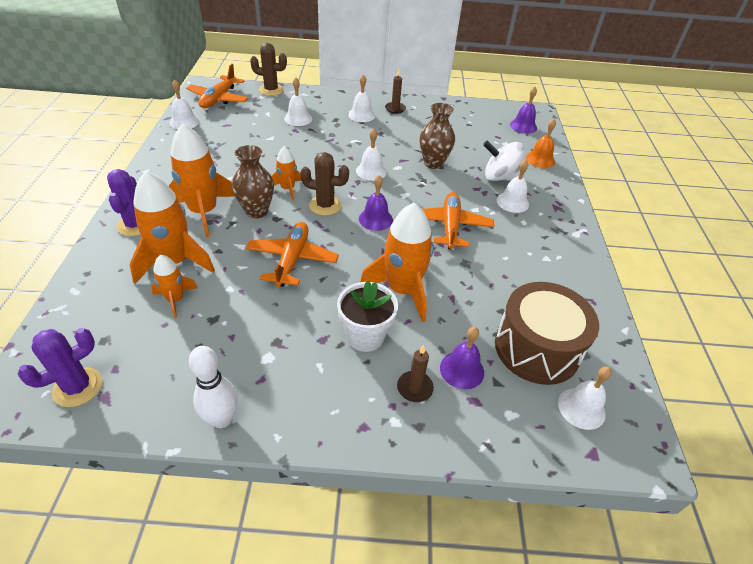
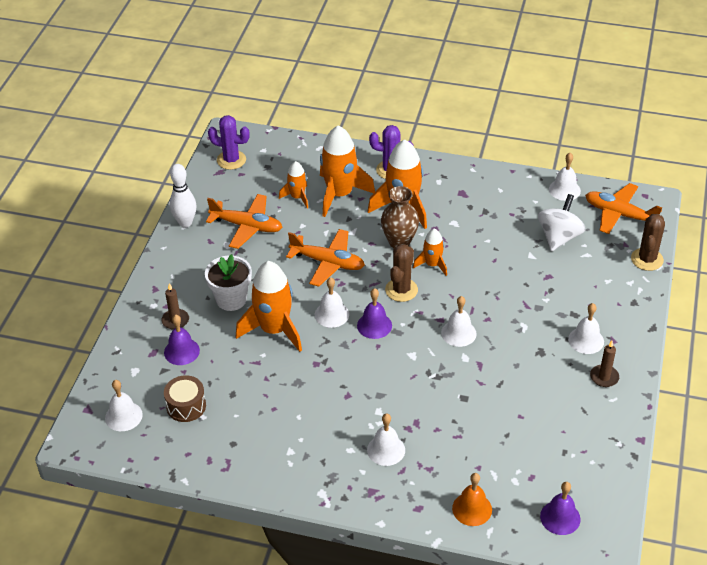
camera: 105 degrees right, 0 degrees up
(78, 387) = (231, 160): purple cactus -> purple cactus turned 45 degrees counterclockwise
(298, 118) = (575, 280): white bell -> white bell (331, 314)
(433, 163) = (470, 392): brown vase -> none
(450, 226) = (353, 382): orange plane -> orange plane (246, 226)
(500, 177) = (435, 451): white spinning top -> white spinning top (559, 237)
(537, 348) = (186, 406): brown drum -> brown drum, size x0.54

